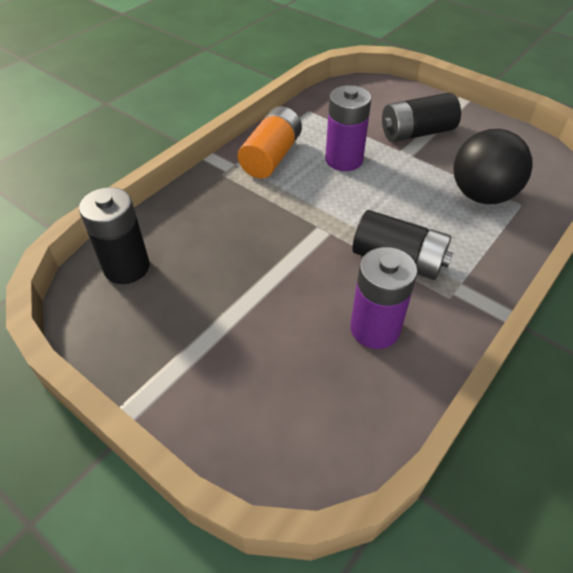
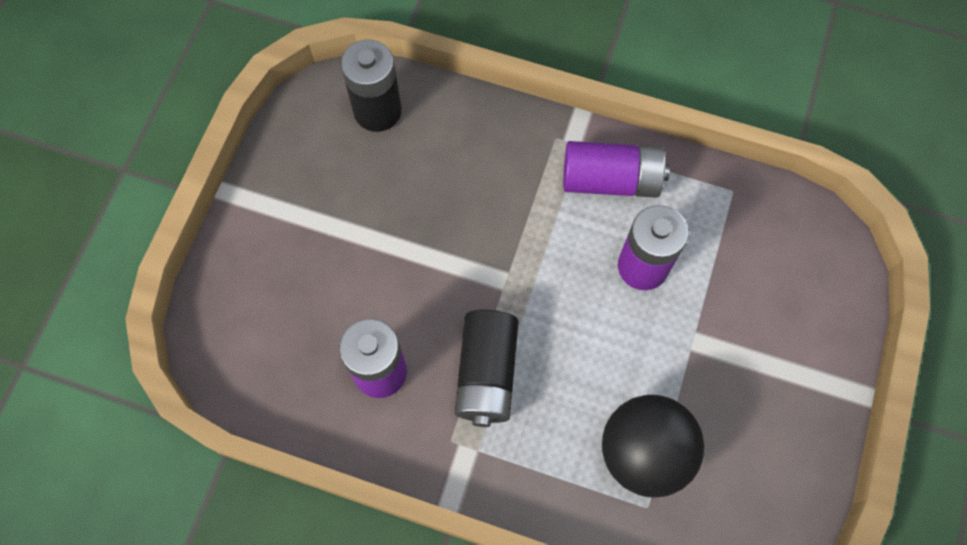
camera: 70 degrees right, 20 degrees up
(271, 157) = (610, 180): orange battery -> purple battery
(416, 133) = (746, 344): black battery -> none

